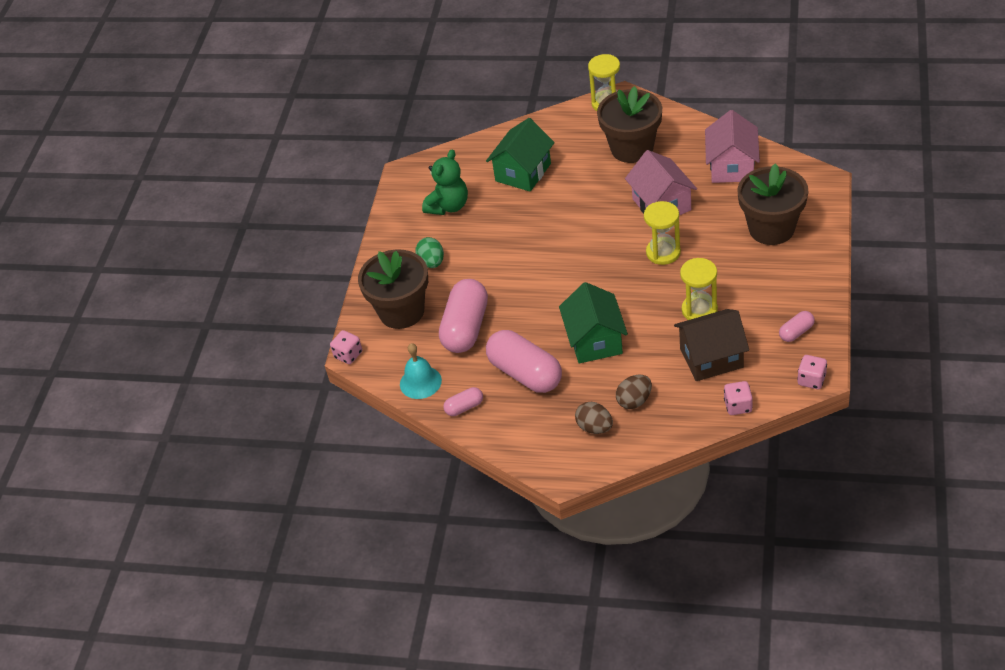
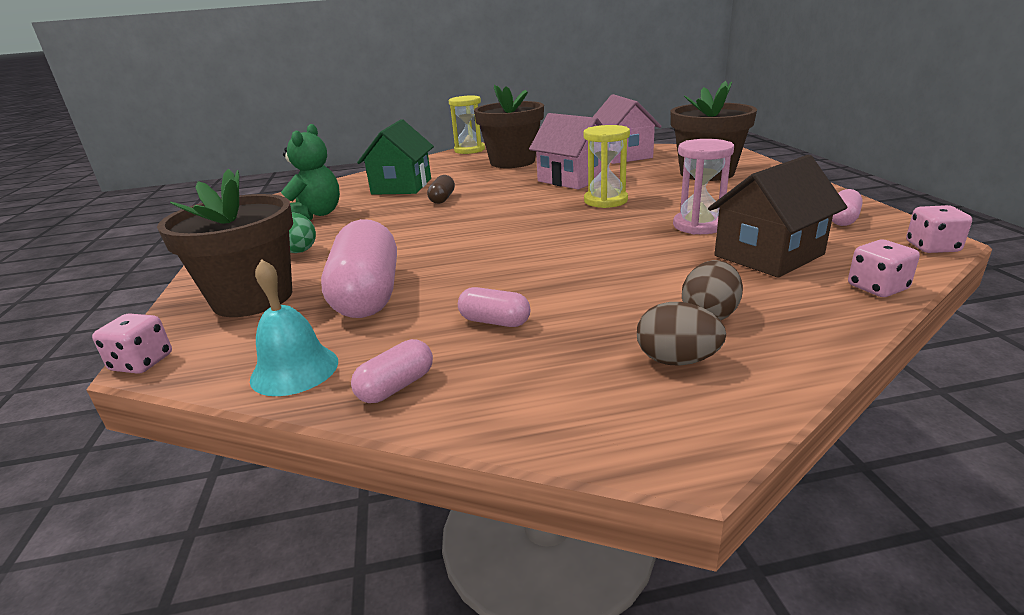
camera: 25 degrees left, 20 degrees down
(525, 373) = (494, 321): pink capsule -> pink capsule, size x0.47
(547, 208) = (442, 199): none -> brown capsule
(595, 340) = (583, 271): green house -> none
(699, 310) = (698, 225): yellow hourglass -> pink hourglass

